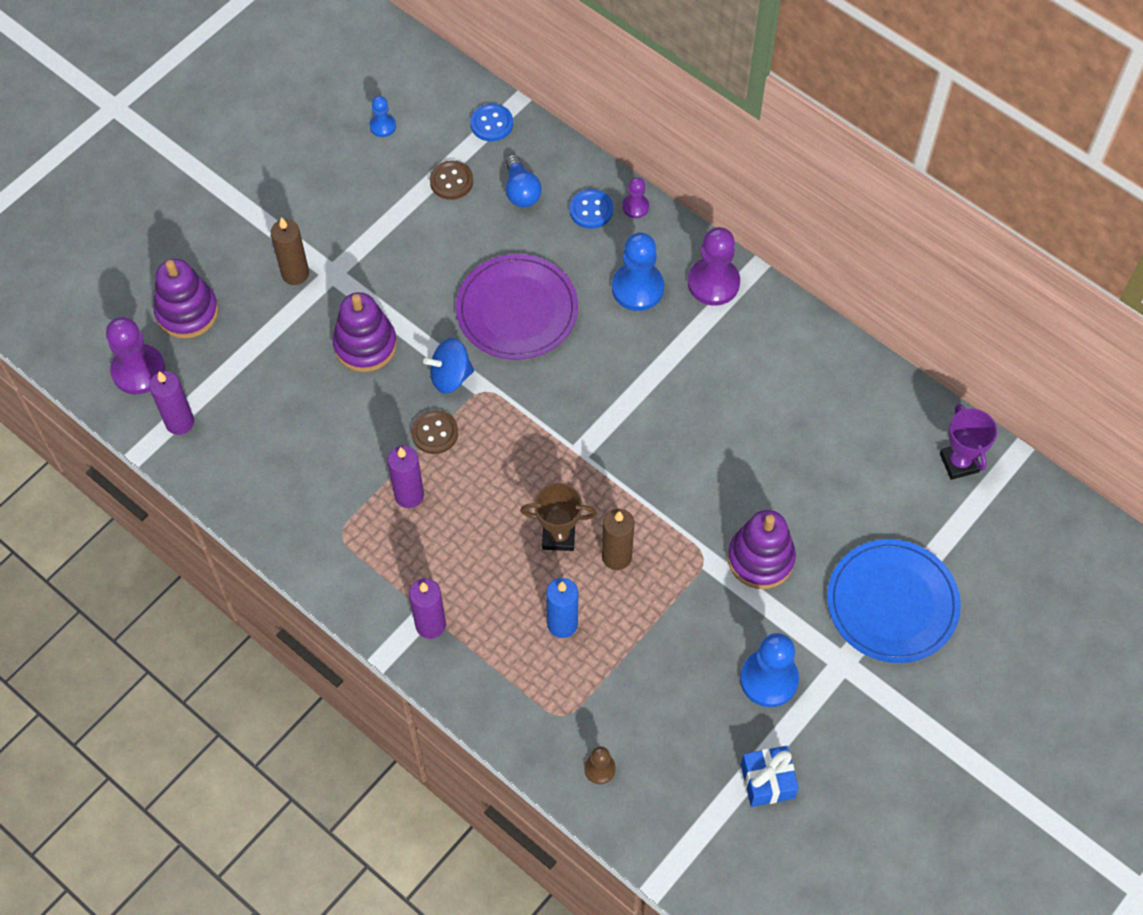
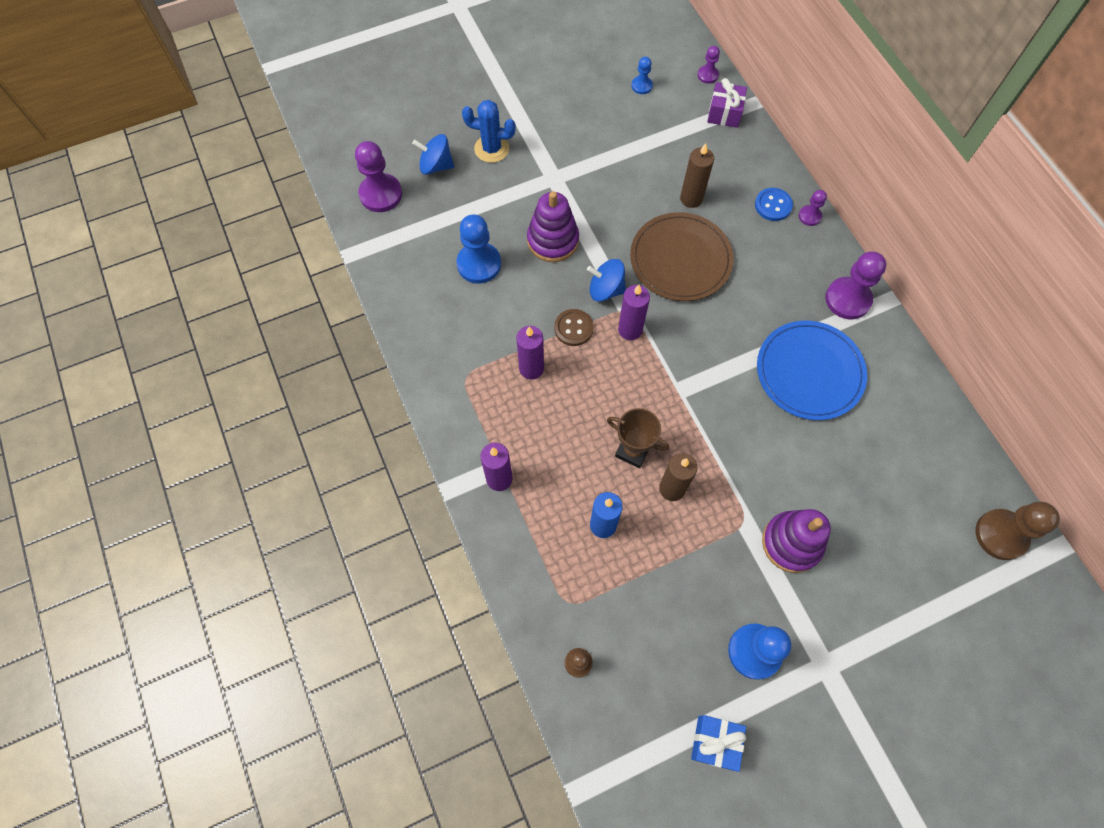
camera: 25 degrees right, 5 degrees up
(180, 422) = (390, 243): purple candle -> purple candle (630, 330)
(187, 312) = (436, 166): purple stacking toy -> blue spinning top
(243, 267) = (491, 149): none -> blue cactus
(295, 274) = (526, 168): brown candle -> brown candle (691, 199)
(451, 181) = (674, 144): brown button -> none
(453, 85) = (707, 75): none -> purple pawn
(491, 124) = (724, 113): blue button -> purple gift
(517, 310) = (680, 259): purple plate -> brown plate
(521, 191) = (724, 170): blue light bulb -> none
(637, 288) = (784, 279): blue pawn -> blue pawn (479, 264)
(892, 603) = (891, 633): blue plate -> blue plate (809, 372)
(959, 463) = (1001, 535): purple trophy -> brown pawn

